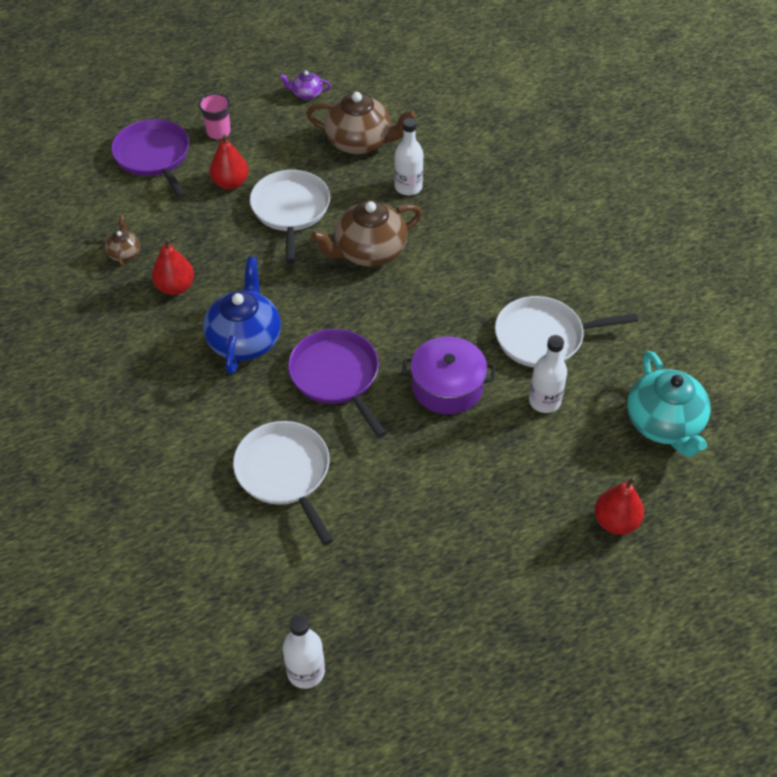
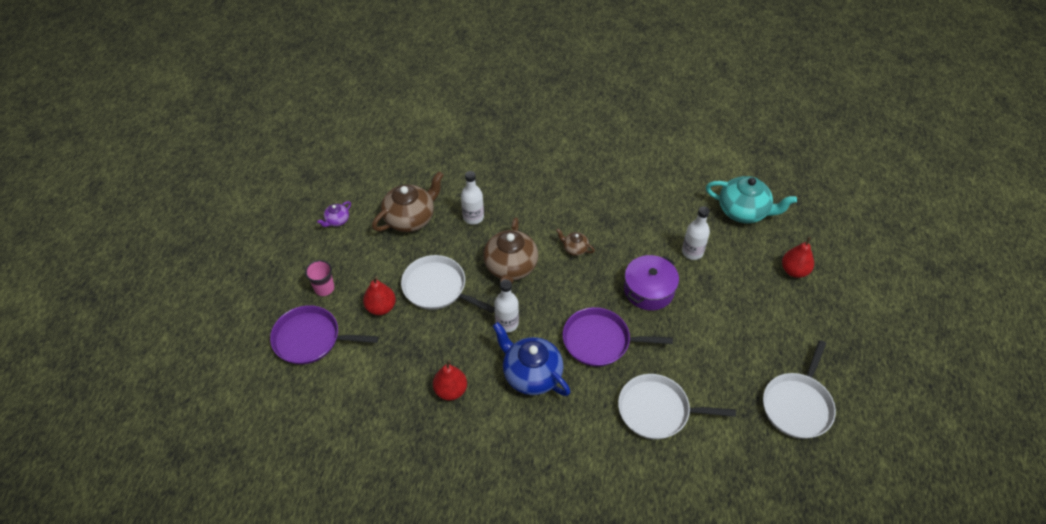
camera: 55 degrees left, 0 degrees up
(124, 253) = (391, 405): brown teapot -> brown teapot (574, 248)
(306, 671) = (811, 478): white bottle -> white bottle (507, 323)
(544, 337) = (645, 224): white pan -> white pan (797, 405)

